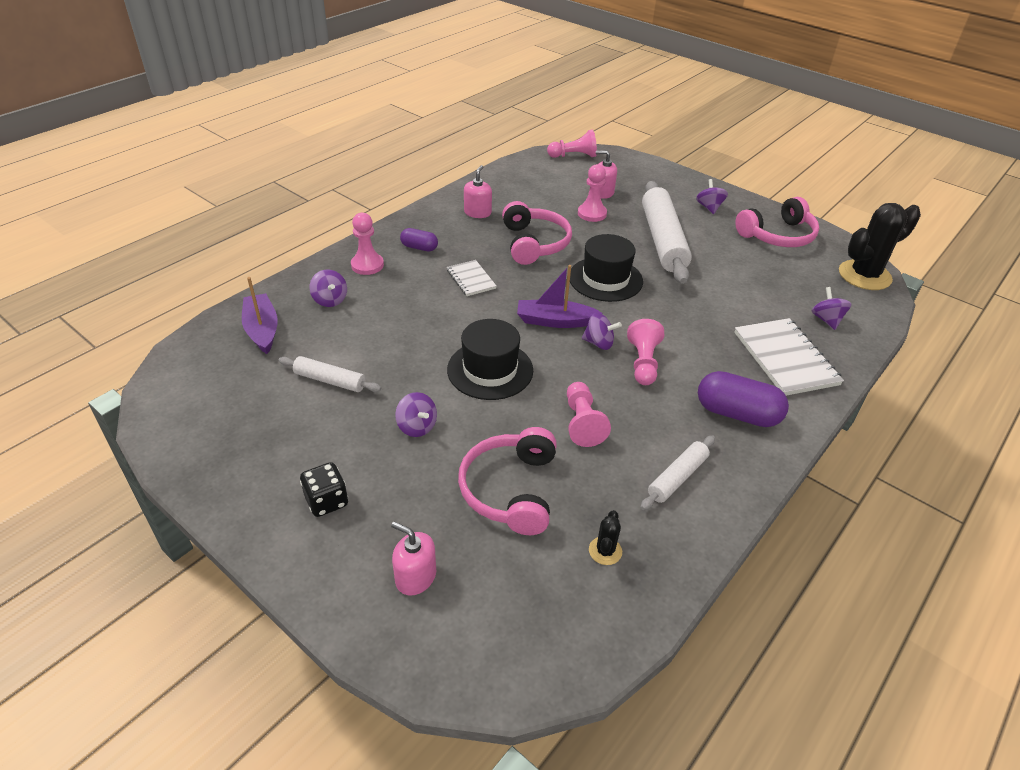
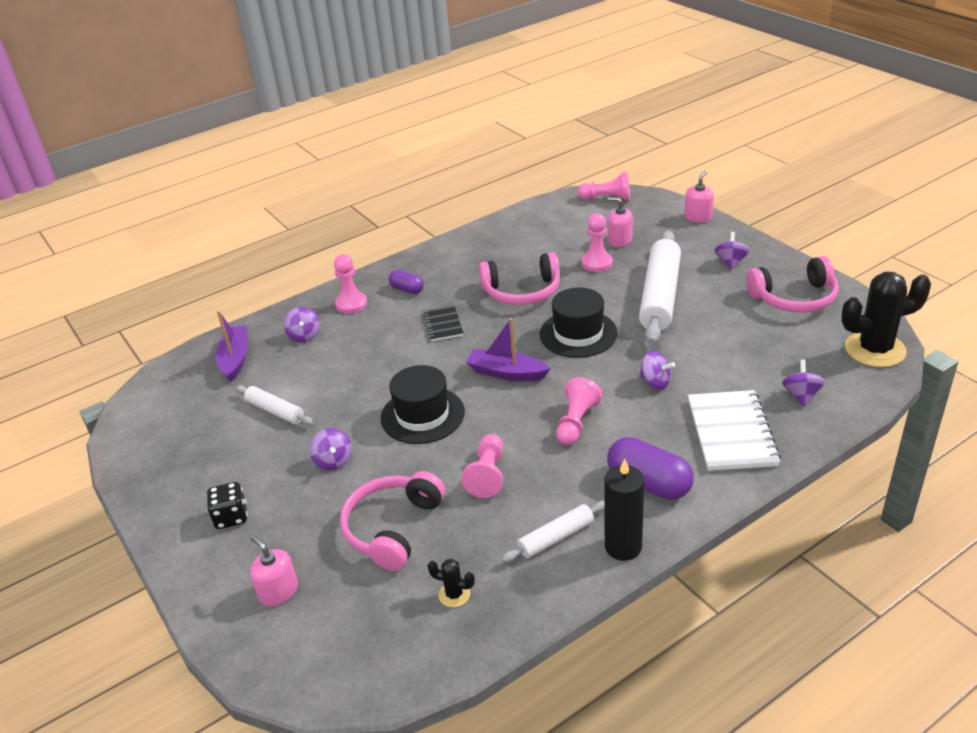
camera: 20 degrees right, 5 degrees down
(471, 279) = (443, 324): white notebook -> black notebook
(477, 212) = (479, 256): pink soap dispenser -> pink soap dispenser (698, 217)
(534, 243) = (522, 292): pink headphones -> pink headphones turned 75 degrees clockwise
(599, 343) = (540, 398): purple spinning top -> purple spinning top (655, 382)
(605, 551) = (454, 594): black cactus -> black cactus turned 75 degrees clockwise
(743, 478) = (623, 547): none -> black candle

